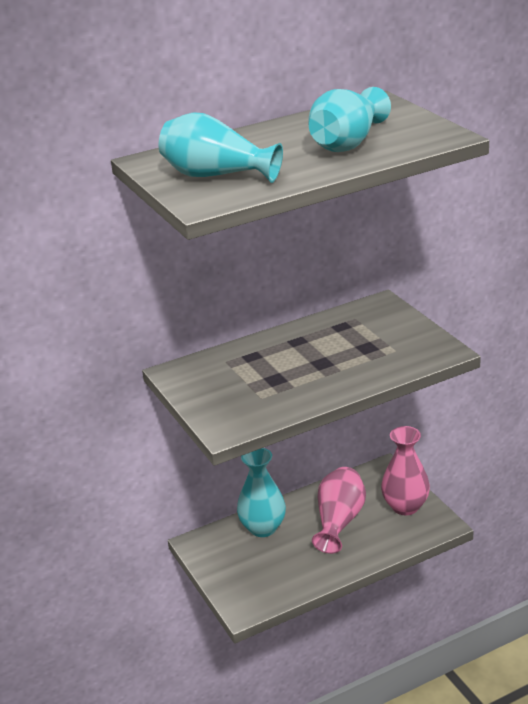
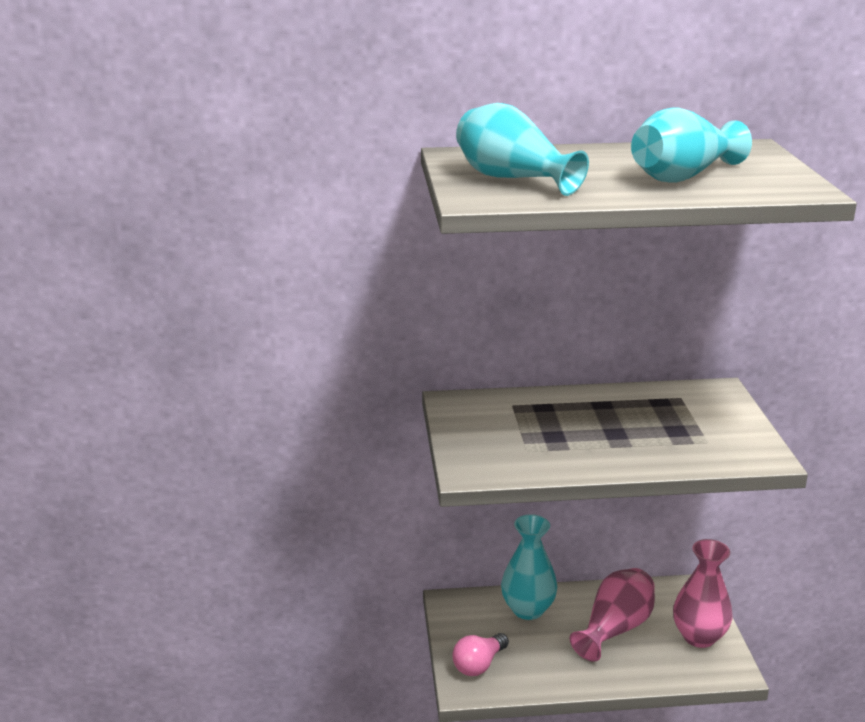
camera: 20 degrees right, 5 degrees down
(246, 586) = (478, 665): none -> pink light bulb

